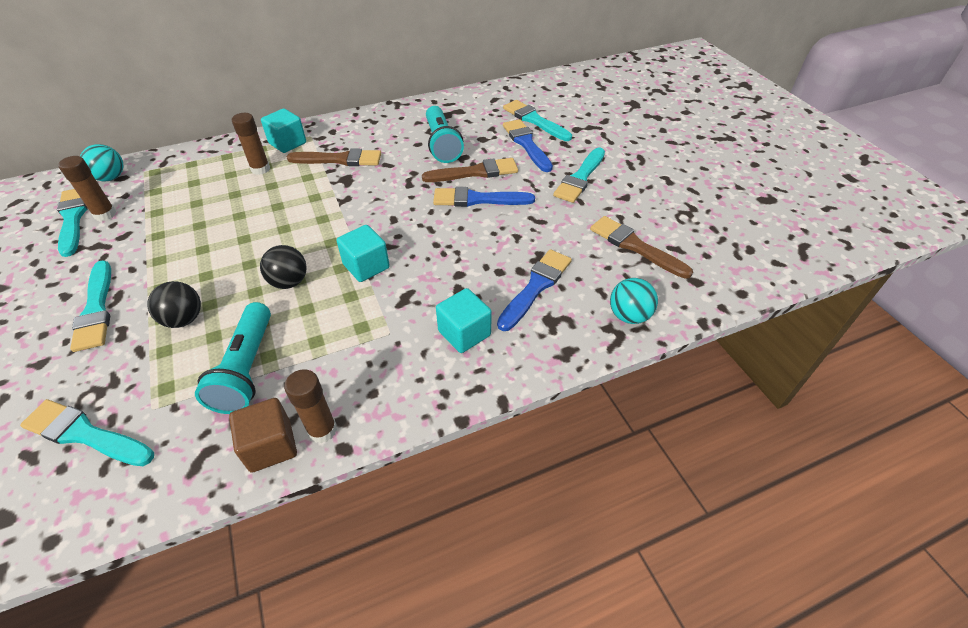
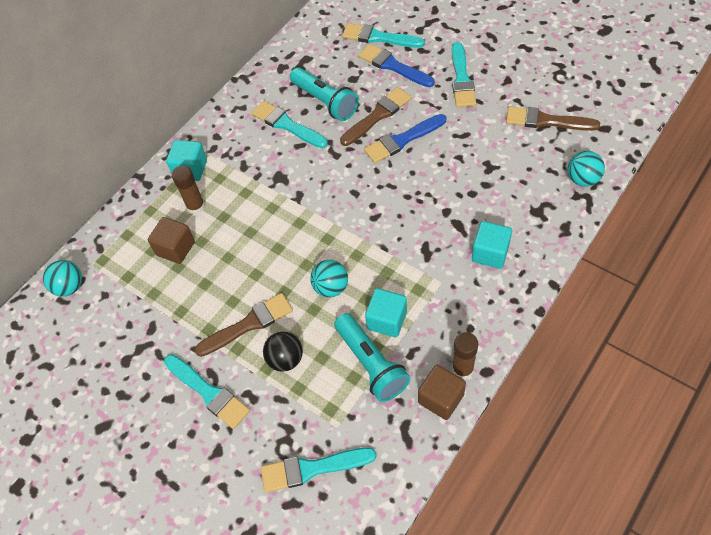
camera: 25 degrees left, 10 degrees up
(73, 219) = (87, 339): turquoise brush -> turquoise brush (287, 125)
(105, 214) = (111, 320): brown glue stick -> none
(211, 190) = (175, 248): none -> brown cube
(289, 282) = (331, 287): black ball -> turquoise ball
(339, 159) = (254, 161): brown brush -> brown brush (248, 324)
(366, 266) = (374, 243): turquoise cube -> turquoise cube (387, 320)
(535, 287) = (507, 192): blue brush -> none

